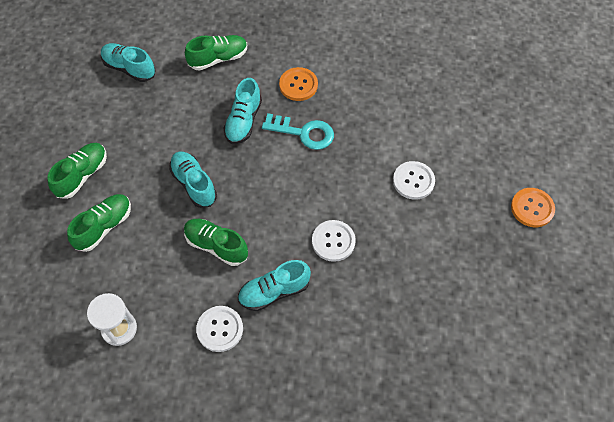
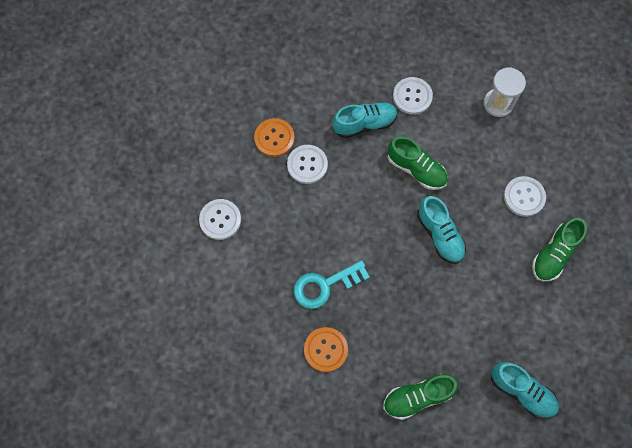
camera: 175 degrees left, 10 degrees up
(104, 227) = (524, 197): green shoe -> white button
(243, 121) = (389, 306): turquoise shoe -> none
(303, 133) = (325, 285): turquoise key -> turquoise key turned 45 degrees counterclockwise
(532, 208) = (112, 182): orange button -> orange button (274, 138)

